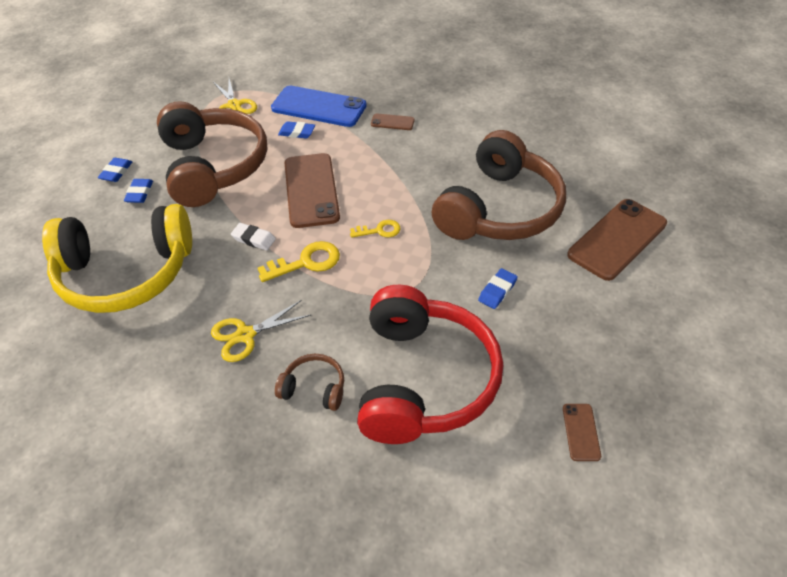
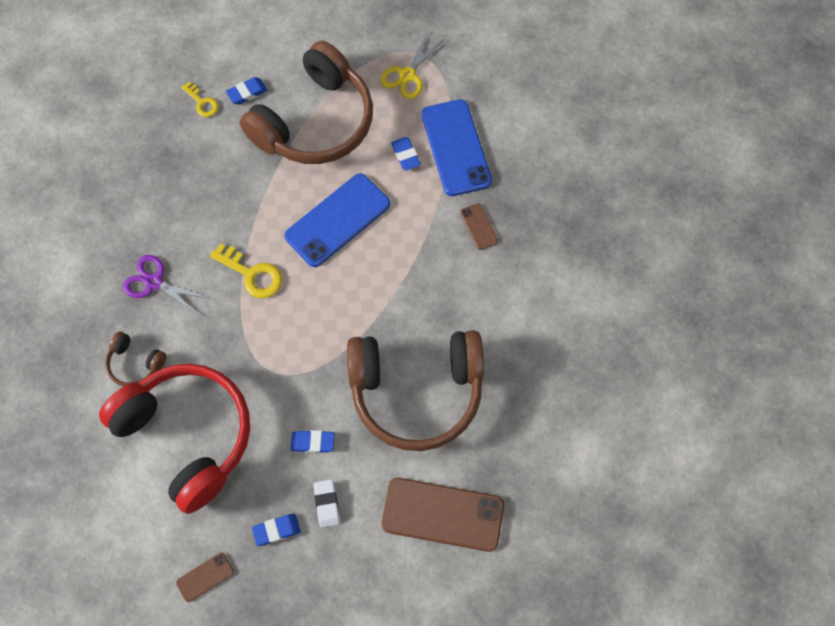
camera: 55 degrees right, 20 degrees up
(116, 172) = (259, 55): blue eraser -> blue eraser (276, 530)
(126, 273) = (160, 154): yellow headphones -> none
(245, 335) = (154, 282): yellow scissors -> purple scissors
(254, 239) = (252, 217): white eraser -> white eraser (327, 504)
(311, 190) = (337, 220): brown phone -> blue phone
(314, 388) = (135, 363): brown headphones -> brown headphones turned 135 degrees clockwise
(379, 230) = (324, 307): yellow key -> yellow key (202, 103)
(423, 379) = (188, 435): red headphones -> red headphones turned 105 degrees counterclockwise

